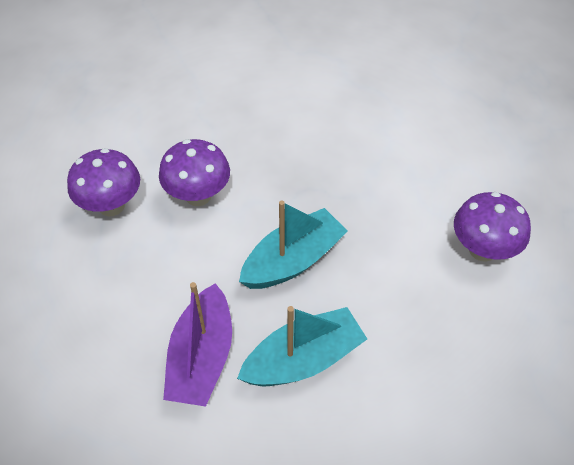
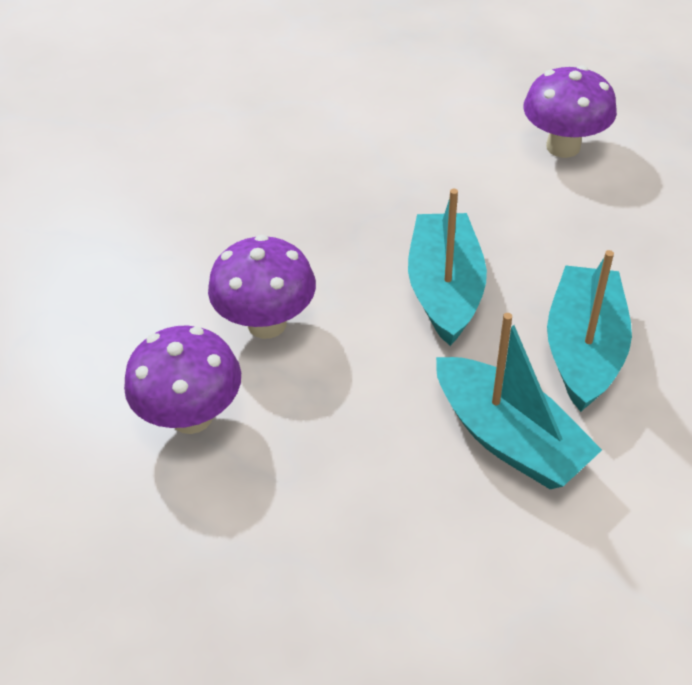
camera: 50 degrees left, 5 degrees down
(202, 357) = (509, 438): purple boat -> turquoise boat

